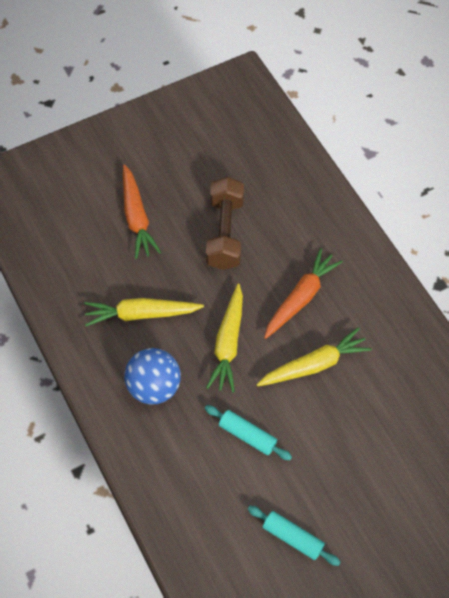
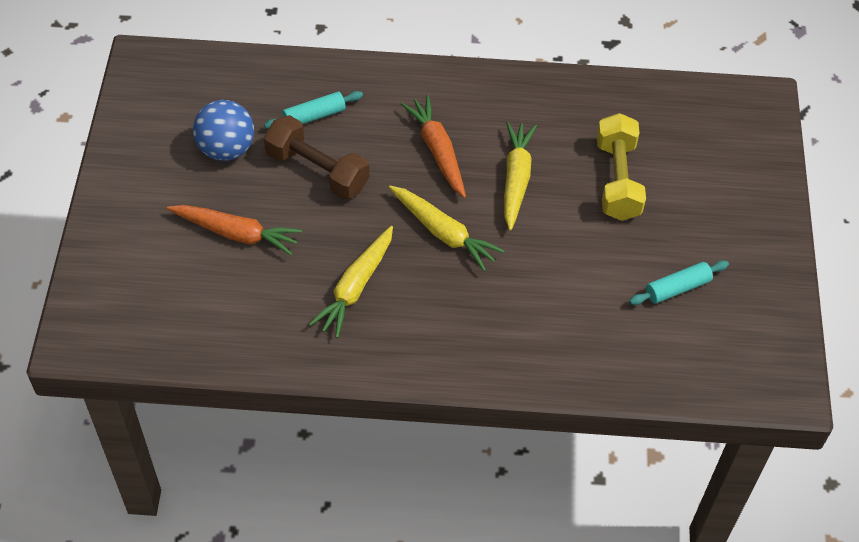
camera: 60 degrees left, 5 degrees down
(154, 387) = (447, 318): blue ball -> blue ball (226, 149)
(247, 435) = (552, 269): turquoise rolling pin -> turquoise rolling pin (314, 116)
(368, 438) = (617, 180): none -> yellow dumbbell

